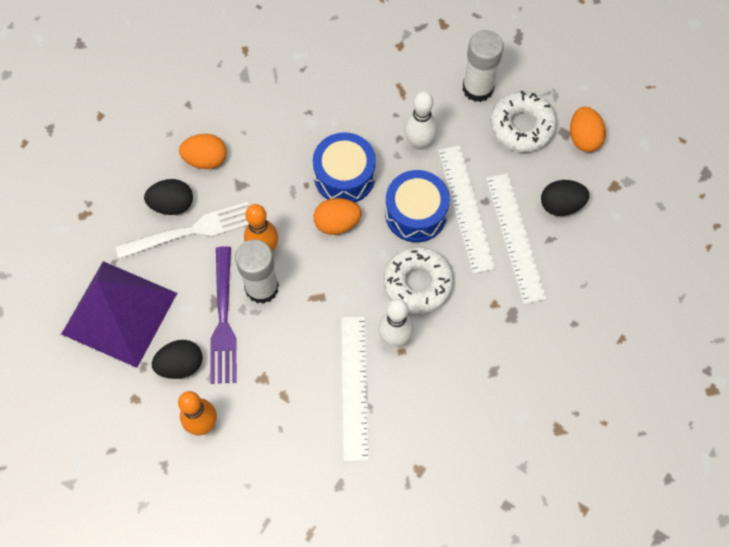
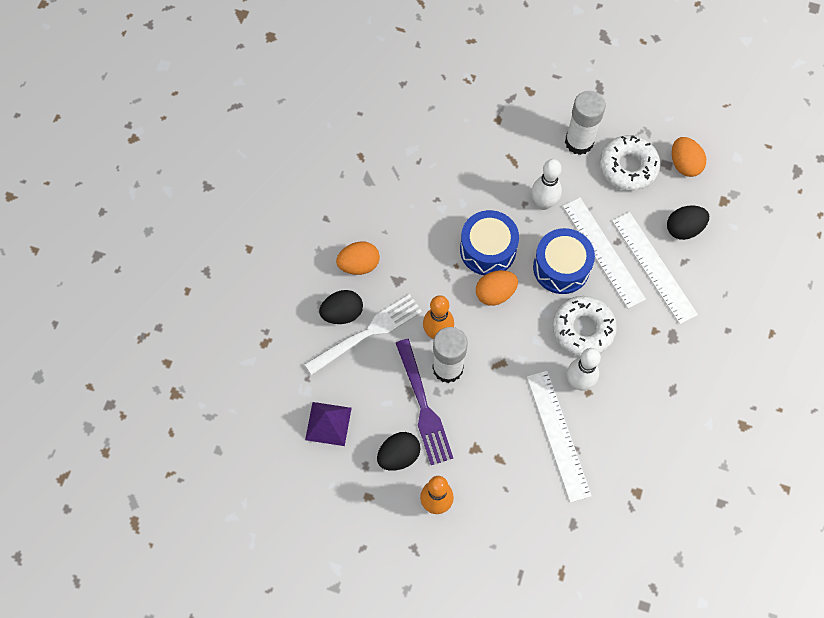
camera: 15 degrees left, 0 degrees up
(119, 313) = (328, 423): purple pyramid -> purple pyramid, size x0.50

